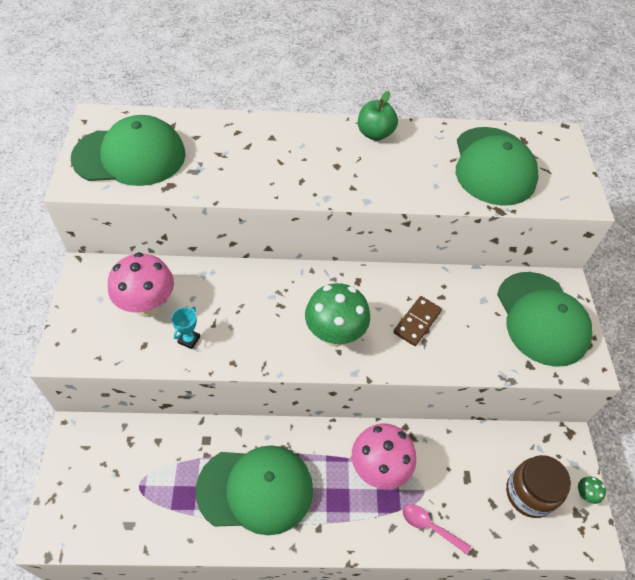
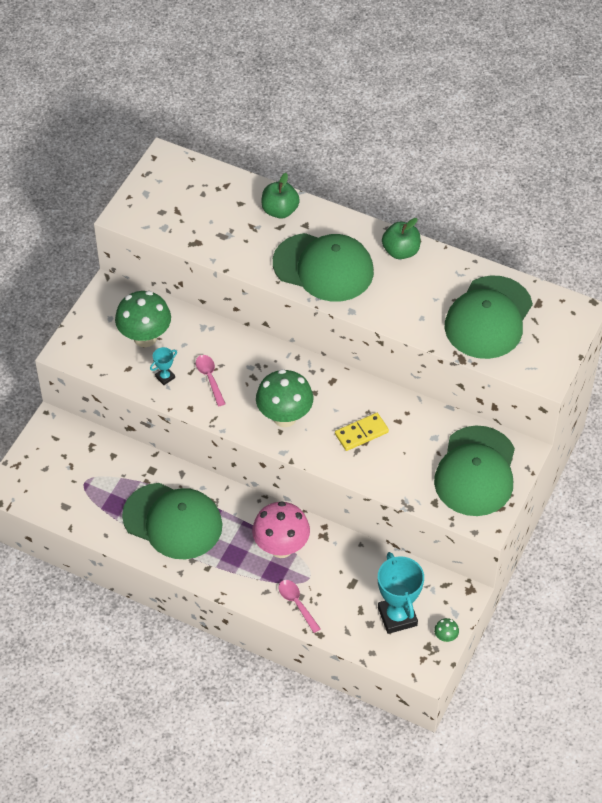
camera: 30 degrees right, 0 degrees up
(130, 156) = (177, 204): green cap -> green cap (323, 267)
(147, 306) = (145, 338): pink mushroom -> green mushroom
(237, 323) = (209, 378): none -> pink spoon
(239, 132) = (280, 210): none -> green apple
(417, 322) = (361, 433): brown domino -> yellow domino
(529, 493) = (397, 616): brown jar -> turquoise trophy

